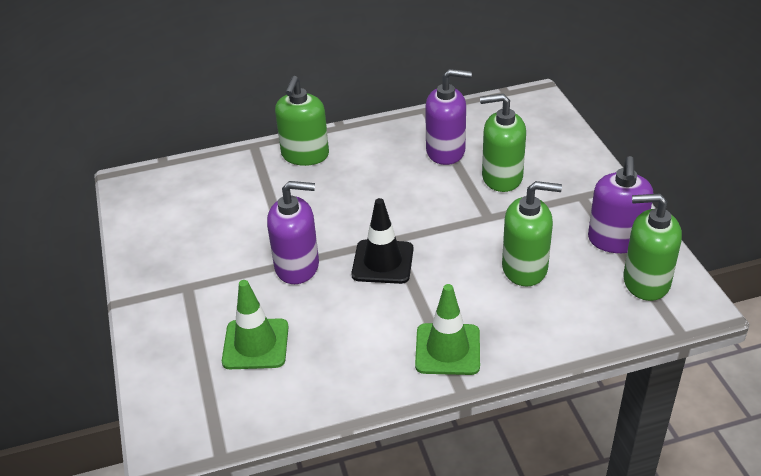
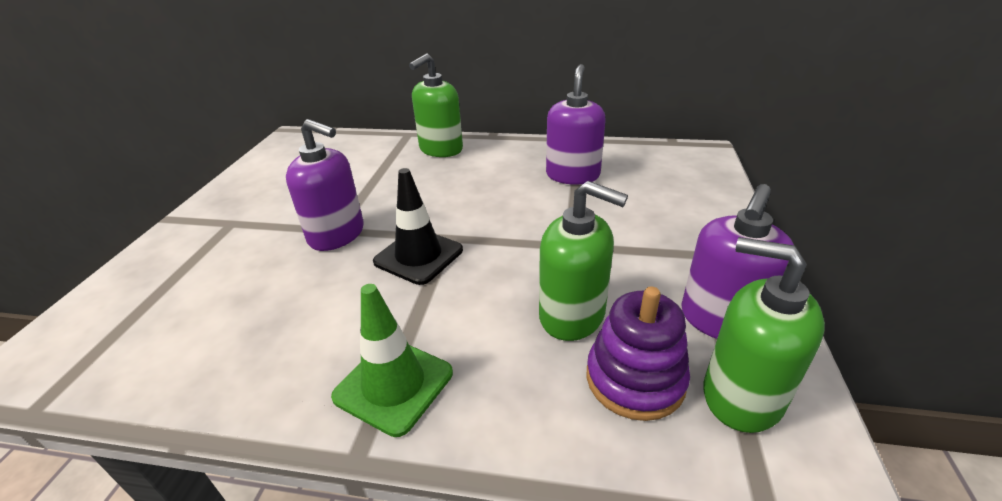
camera: 25 degrees right, 5 degrees down
(255, 344) = (216, 296): green traffic cone -> none
(446, 151) = (572, 175): purple soap dispenser -> purple soap dispenser turned 105 degrees counterclockwise
(501, 177) = (615, 211): green soap dispenser -> none
(585, 294) = (635, 379): none -> purple stacking toy

